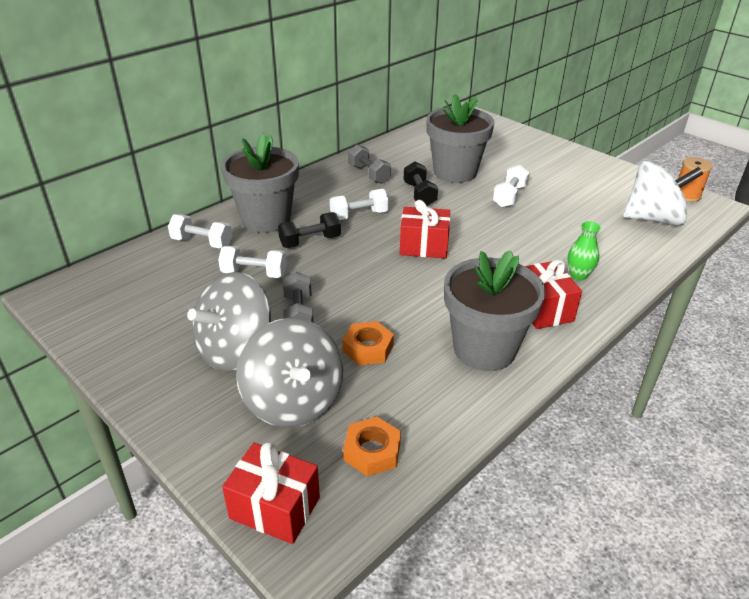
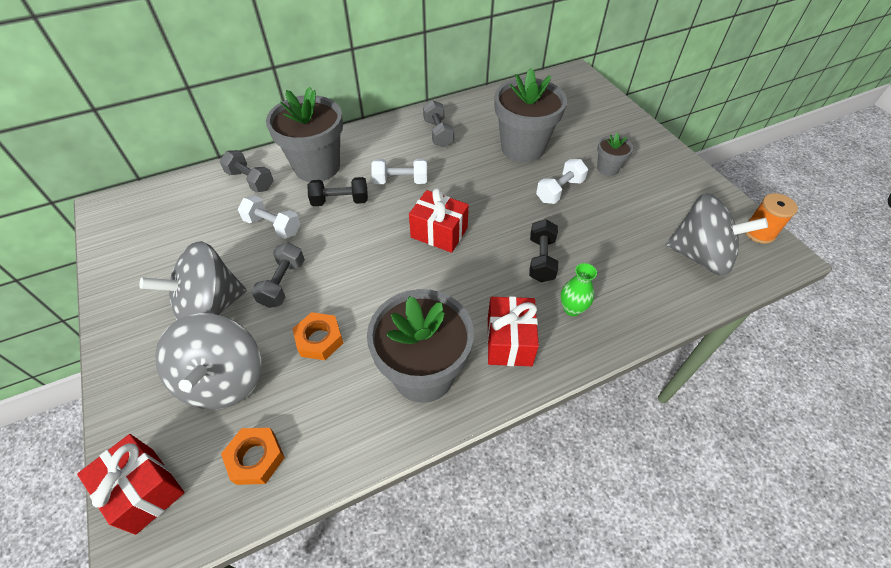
camera: 20 degrees right, 15 degrees up
(202, 243) = (250, 180): white dumbbell -> grey dumbbell
(419, 194) = (472, 168): black dumbbell -> black dumbbell (541, 259)
(539, 174) = (608, 168): none -> grey flower pot
(653, 219) = (700, 256): white spinning top -> grey spinning top

